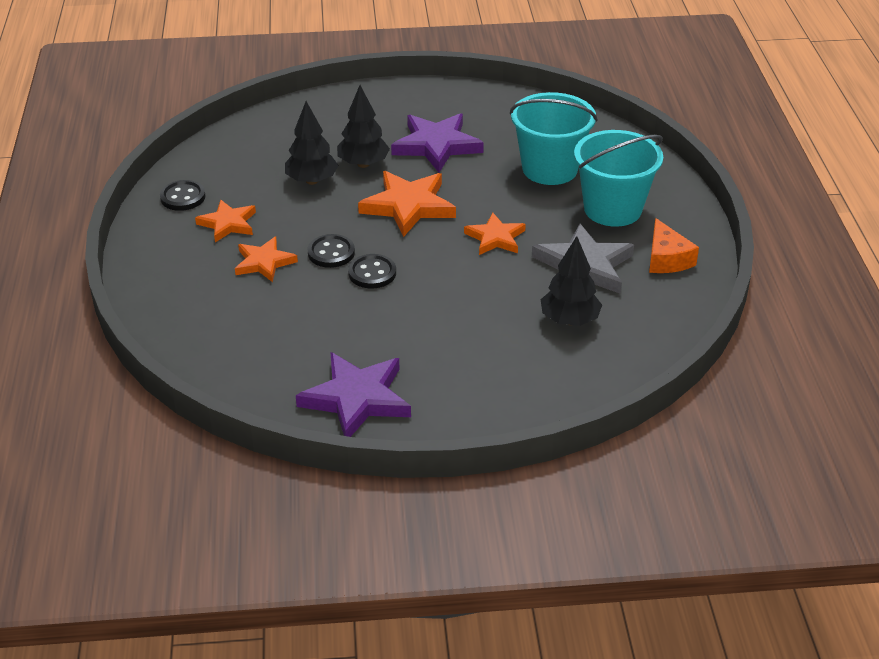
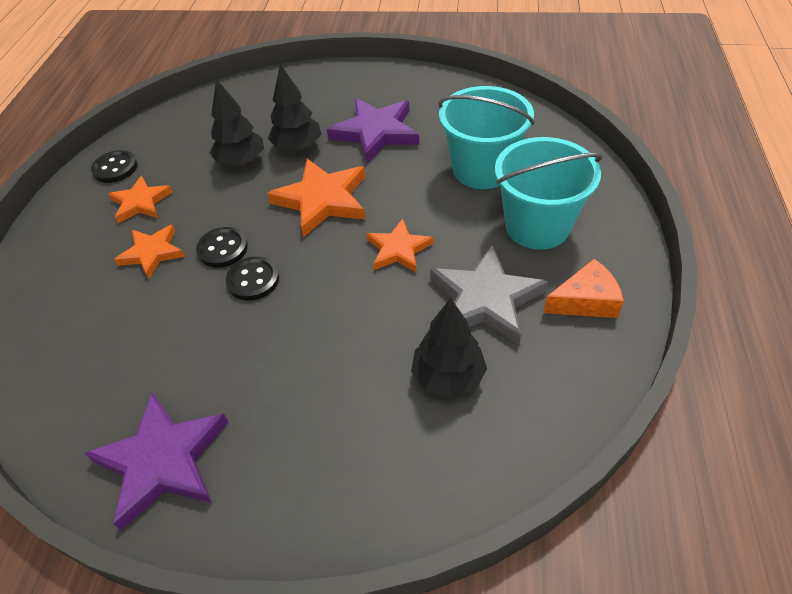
camera: 15 degrees right, 10 degrees up
(666, 259) = (585, 301): orange cheese -> orange cheese turned 105 degrees counterclockwise

